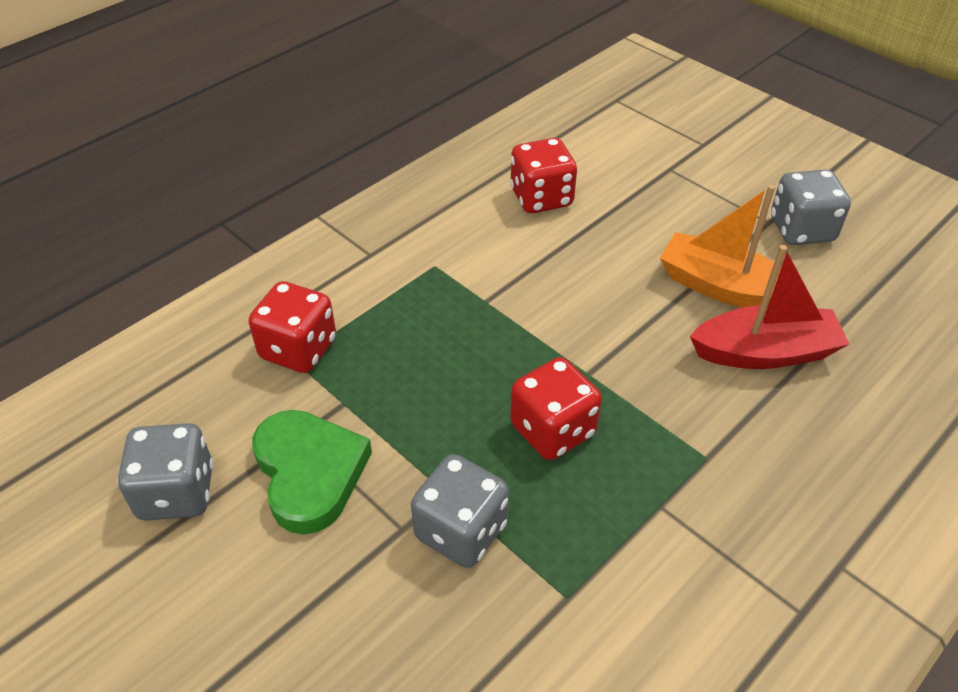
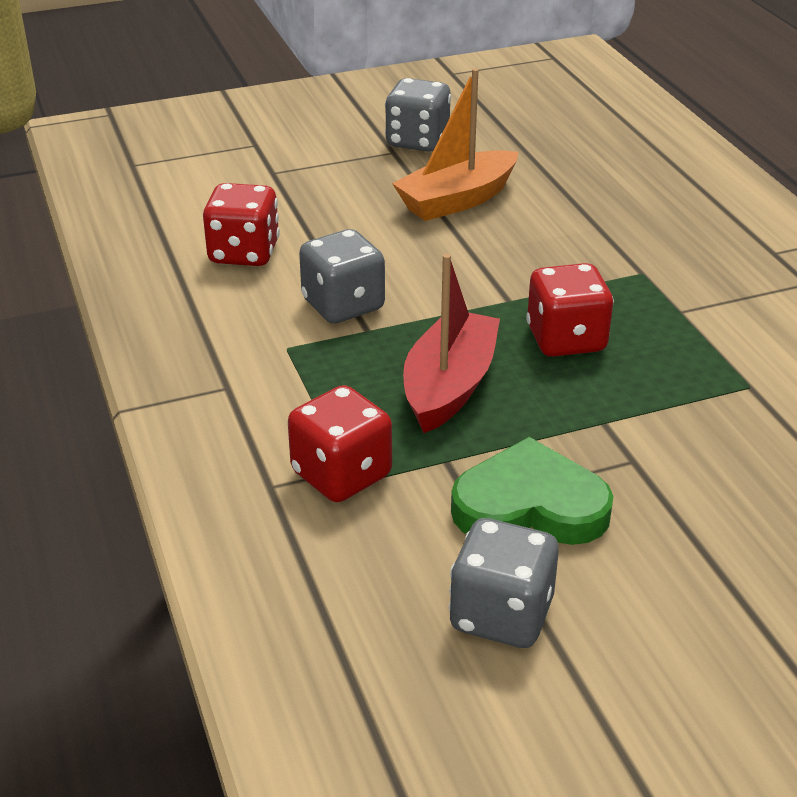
camera: 65 degrees left, 10 degrees down
(461, 531) = (654, 424): grey dice -> grey dice (343, 305)
(765, 352) = (547, 208): red boat -> red boat (449, 386)

